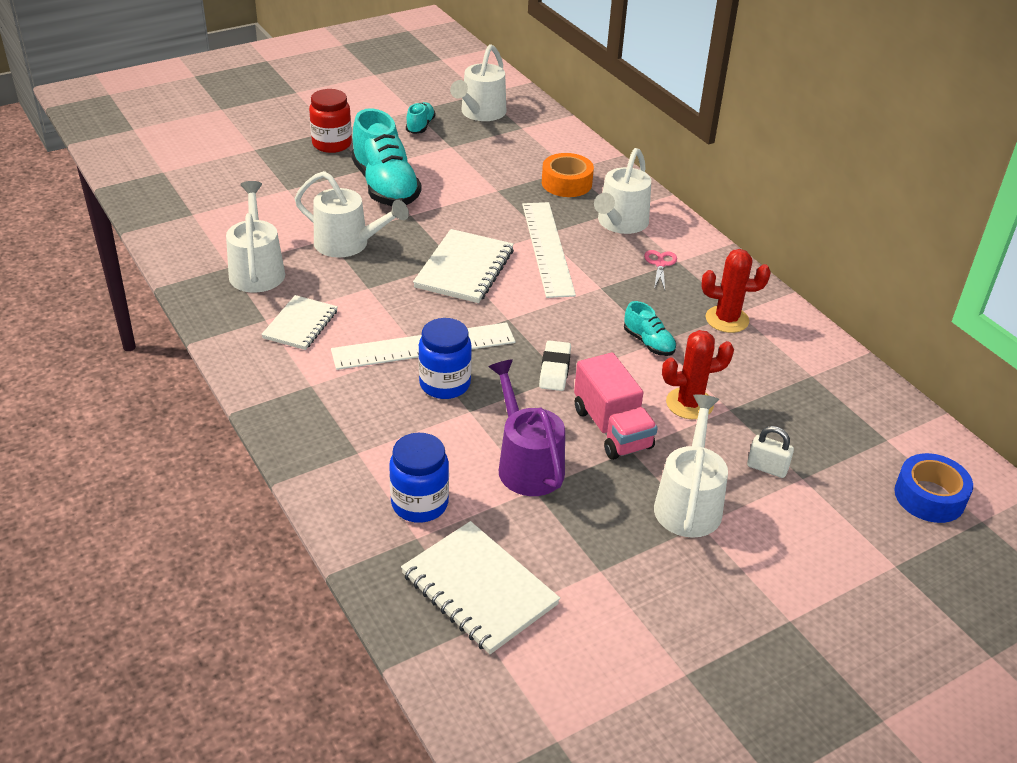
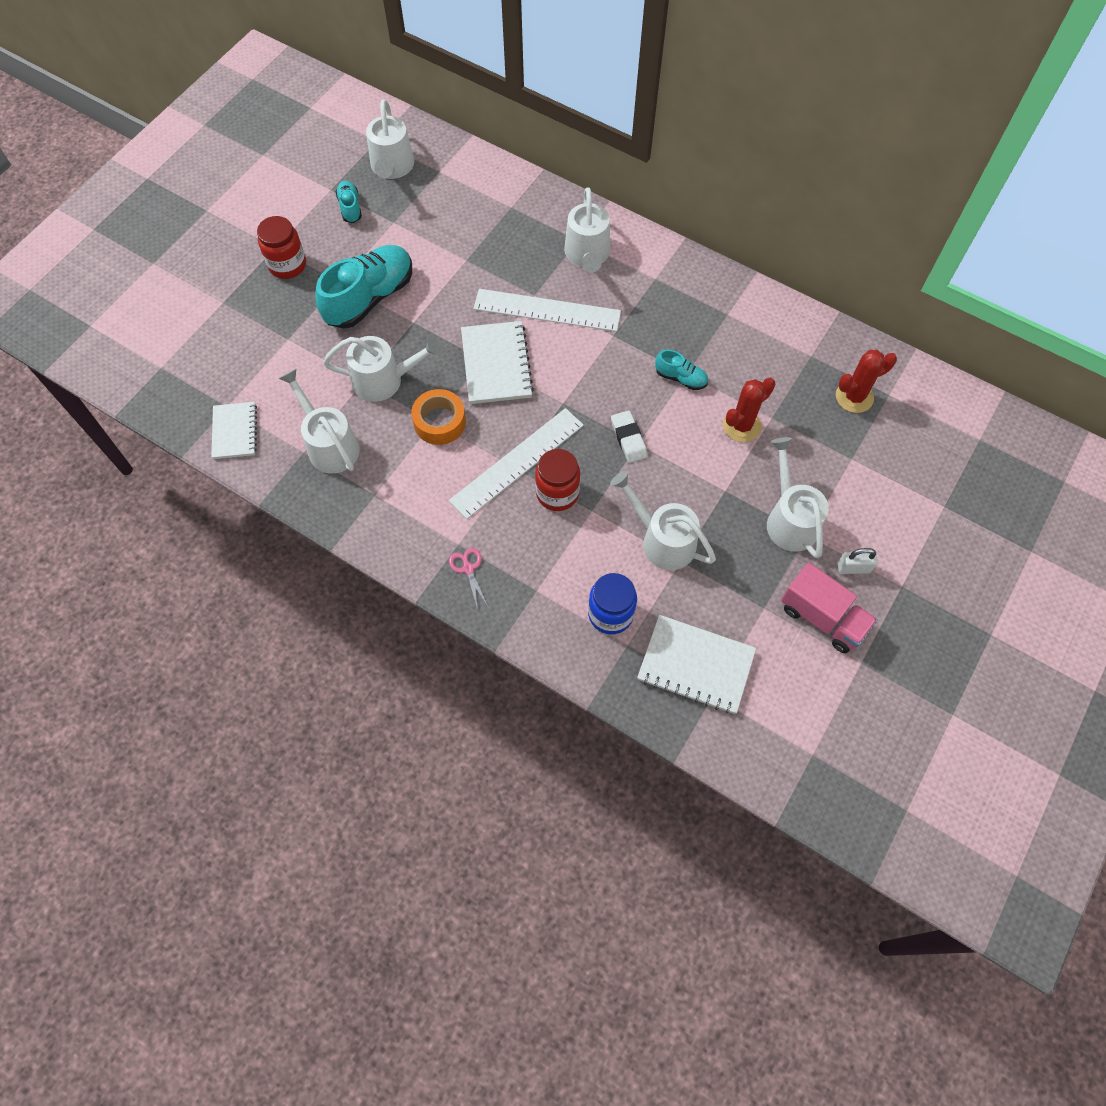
camera: 25 degrees left, 25 degrees up
(300, 324) = (407, 486): white notebook -> white notebook (235, 431)
(385, 186) = (370, 298): turquoise shoe -> turquoise shoe turned 90 degrees counterclockwise
(445, 384) = (557, 493): blue jar -> red jar
(526, 464) = (662, 540): purple watering can -> white watering can
(547, 248) = (547, 310): white ruler -> white ruler turned 45 degrees counterclockwise
(566, 183) = (517, 226): orange tape -> orange tape (439, 422)
(612, 428) = (701, 476): pink truck -> pink truck (822, 617)
(660, 264) = (643, 288): pink scissors -> pink scissors (468, 568)
(727, 319) = (724, 326): red cactus -> red cactus (854, 397)
(767, 468) = (824, 461): white padlock -> white padlock (853, 568)
(929, 497) = (939, 434): blue tape -> none

